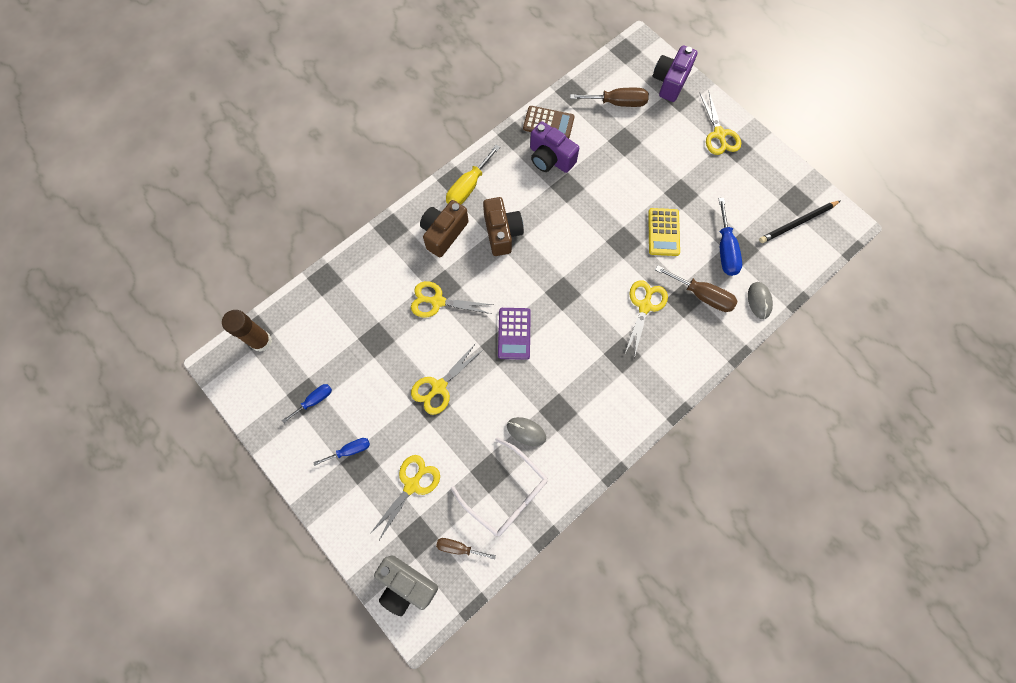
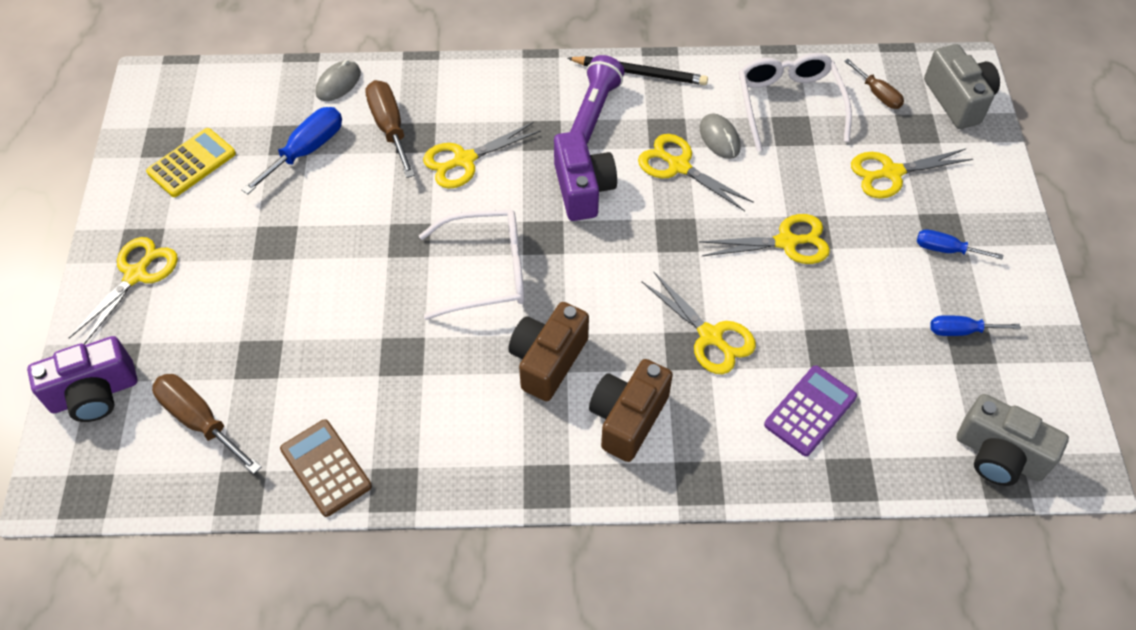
camera: 140 degrees left, 15 degrees down
(261, 341) = (999, 455): brown glue stick -> grey camera
(444, 233) = (628, 418): brown camera -> brown camera turned 135 degrees clockwise
(468, 187) = (534, 459): yellow screwdriver -> none
(514, 333) = (645, 235): purple calculator -> purple calculator (810, 411)
(532, 393) = (679, 166): none -> yellow scissors
(550, 158) = (381, 412): purple camera -> purple camera (582, 189)
(571, 253) = (485, 271): none -> white glasses
(611, 395) = (594, 110): none -> purple flashlight
(663, 232) = (350, 216): yellow calculator -> yellow calculator (192, 163)
(797, 223) = (195, 119): black pencil -> black pencil (640, 73)

